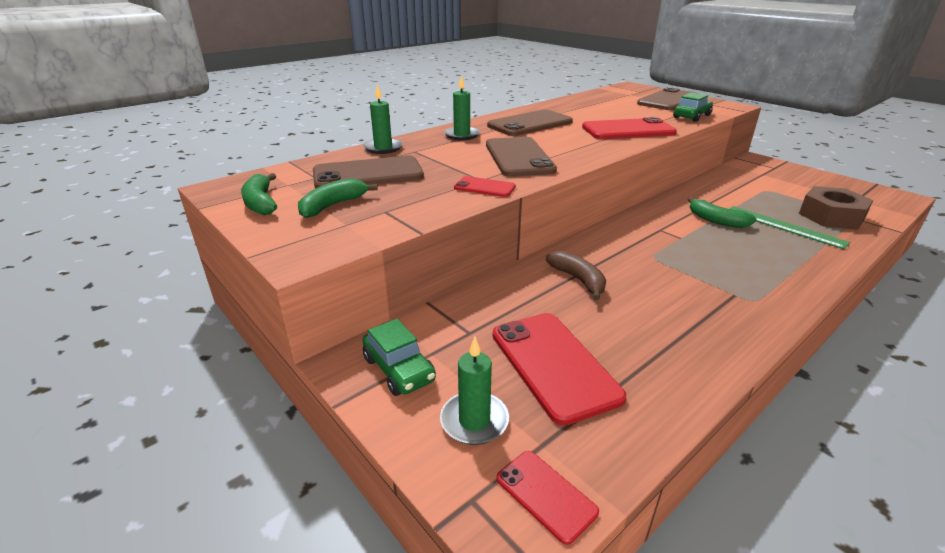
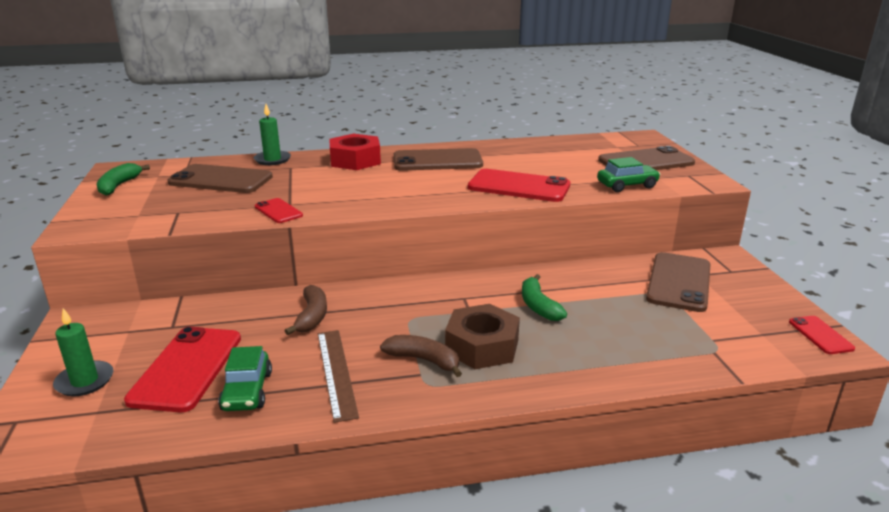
camera: 30 degrees right, 5 degrees down
(332, 206) = (154, 199): green banana -> none
(399, 369) = (94, 333): green car -> green car (247, 391)
(462, 135) = (355, 160): green candle -> red nut
(518, 157) = (358, 191): brown phone -> brown phone (679, 282)
(546, 495) = (52, 438): red phone -> red phone (820, 335)
(678, 317) = (336, 372): none -> brown ruler
(718, 283) = (424, 360): none -> brown banana
(784, 226) = (602, 333): green ruler -> none
(831, 216) = (684, 341): brown nut -> brown nut (482, 346)

